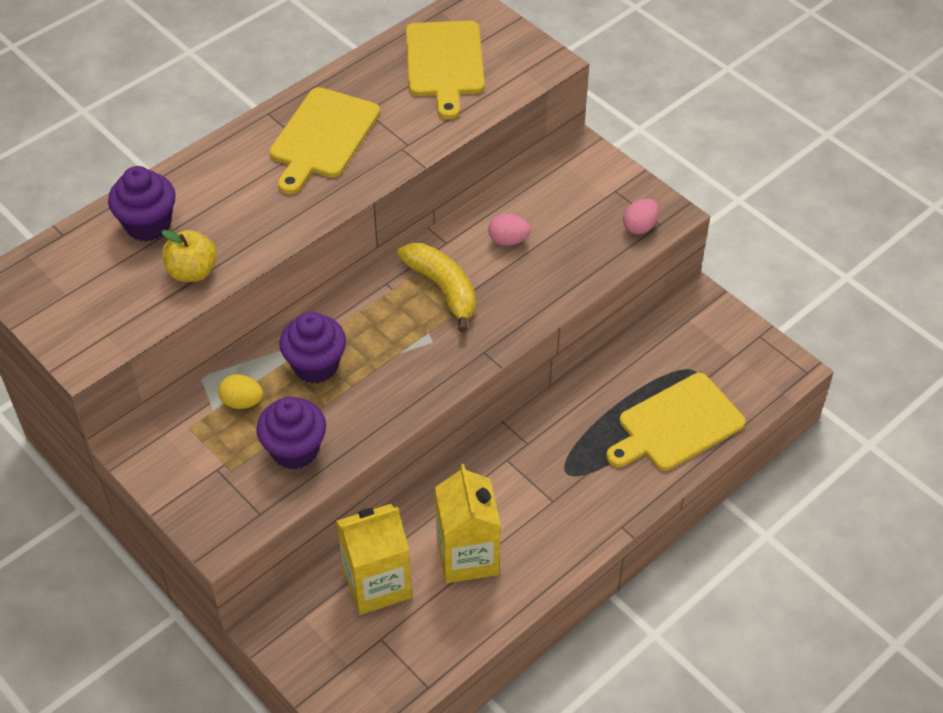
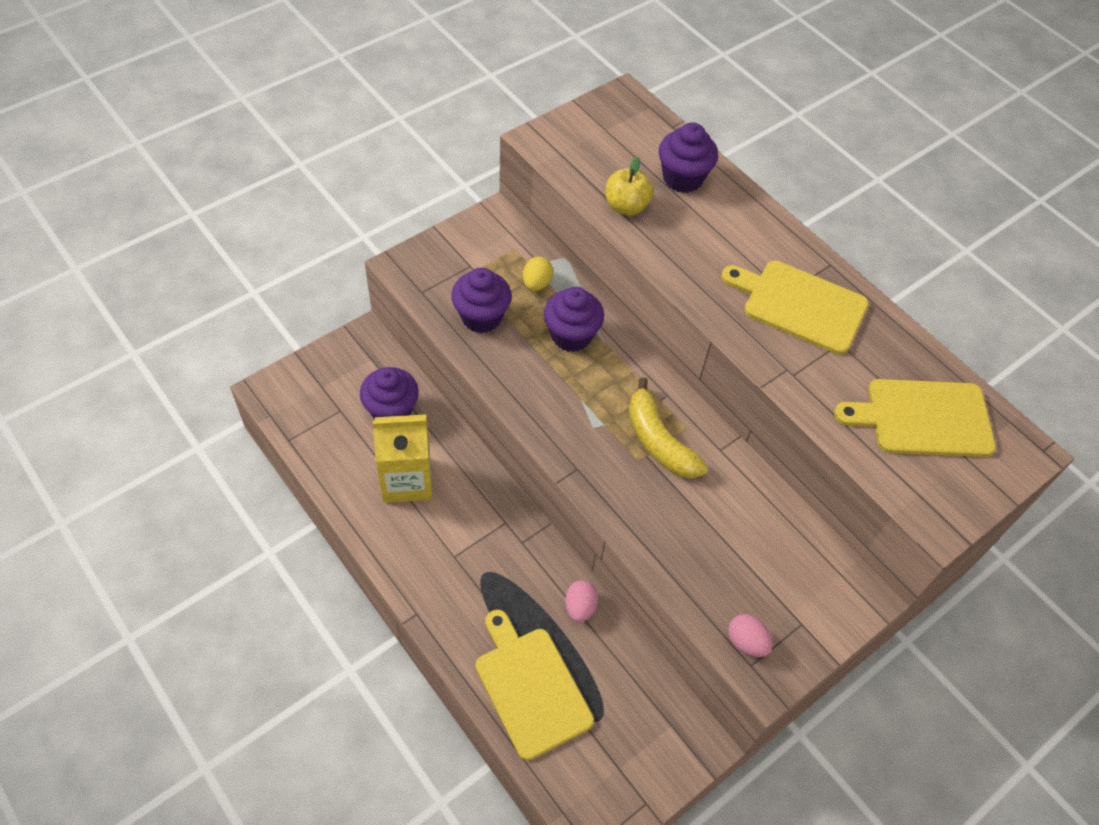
camera: 90 degrees right, 5 degrees up
(377, 584) = (391, 411): yellow carton -> purple cupcake
(443, 289) = (658, 441): yellow banana -> yellow banana turned 90 degrees clockwise
(508, 240) = (724, 506): pink egg -> pink egg (580, 607)

